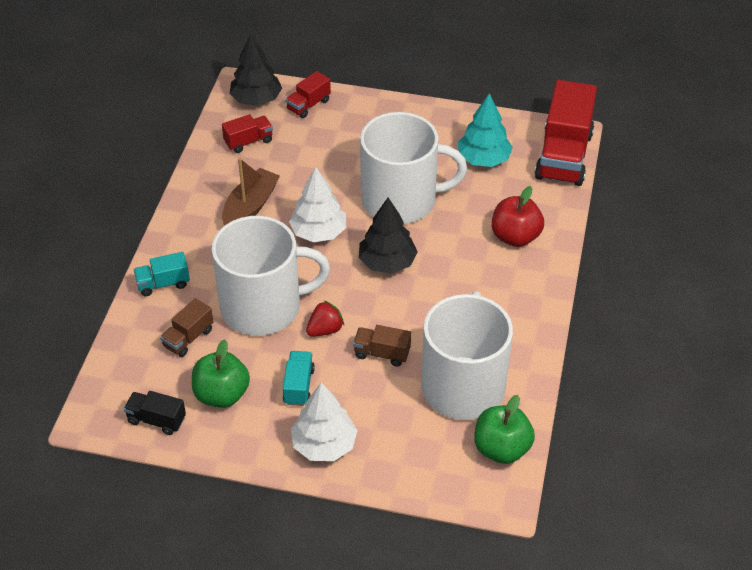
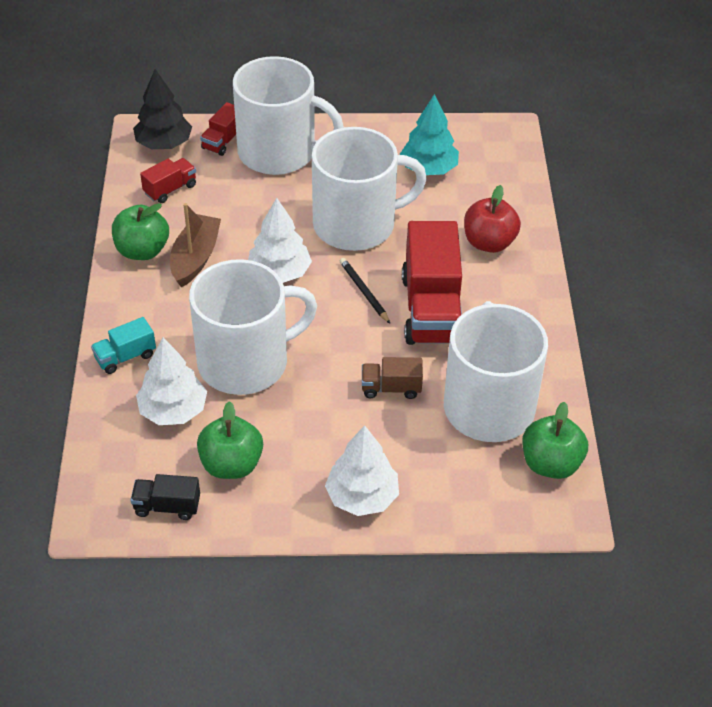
camera: 15 degrees left, 0 degrees up
(188, 338) = (173, 410): brown truck -> white tree
(207, 192) = (142, 251): none -> green apple
(298, 386) = (313, 439): turquoise truck -> none
(325, 330) = (321, 374): red strawberry -> none
(354, 123) = (279, 152): none -> white mug
(387, 262) = (364, 292): black tree -> black pencil
(564, 156) = (510, 153): red truck -> red truck (431, 309)

